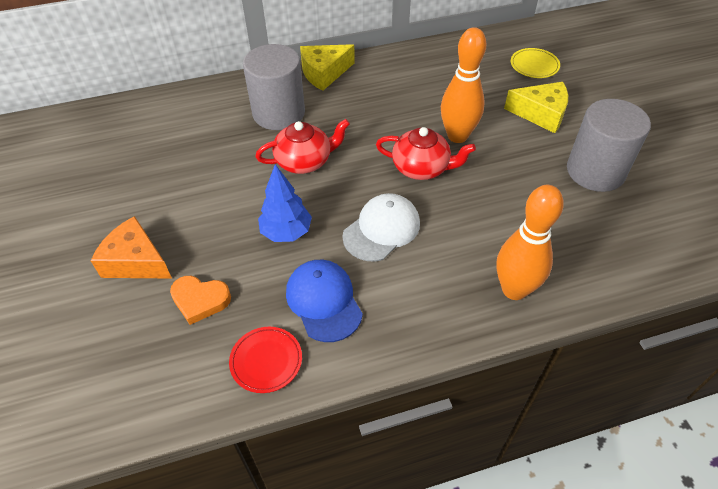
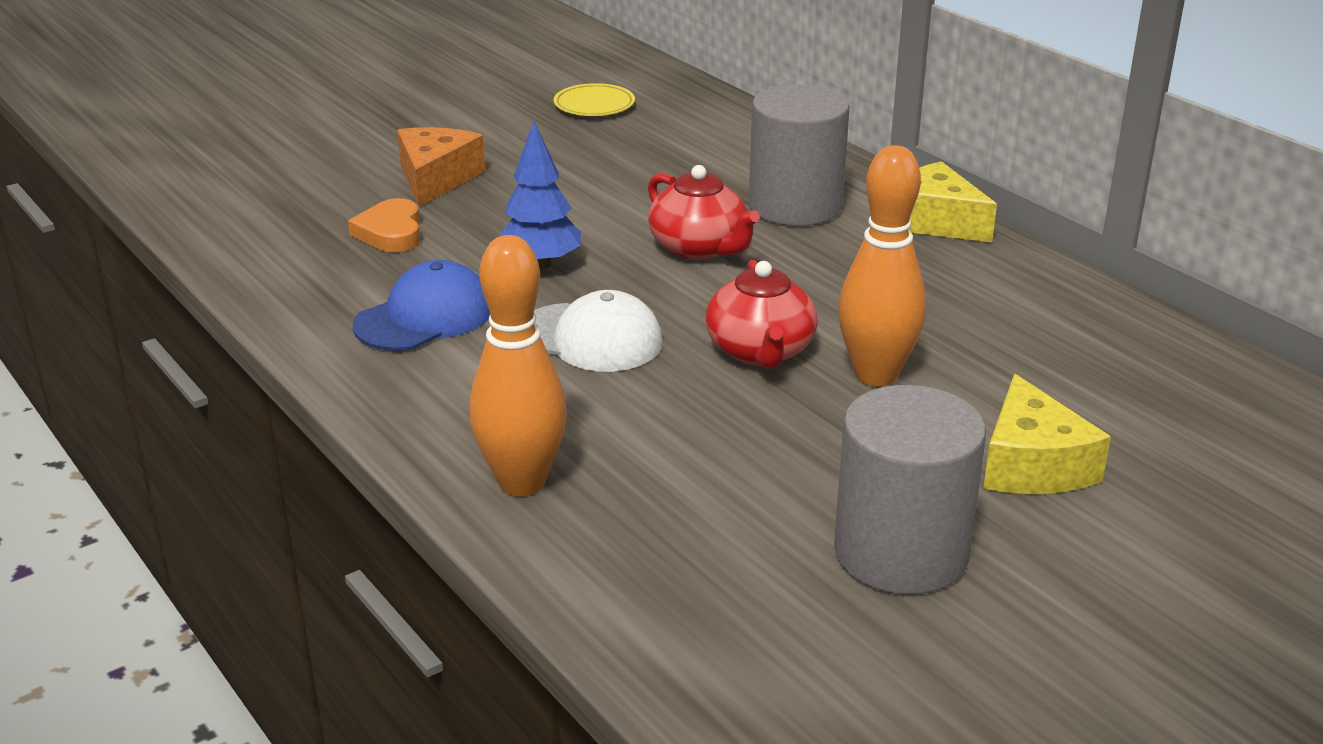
camera: 70 degrees right, 20 degrees down
(266, 361) = (309, 296): red plate -> none
(534, 66) = (1199, 439): yellow plate -> yellow plate (594, 105)

